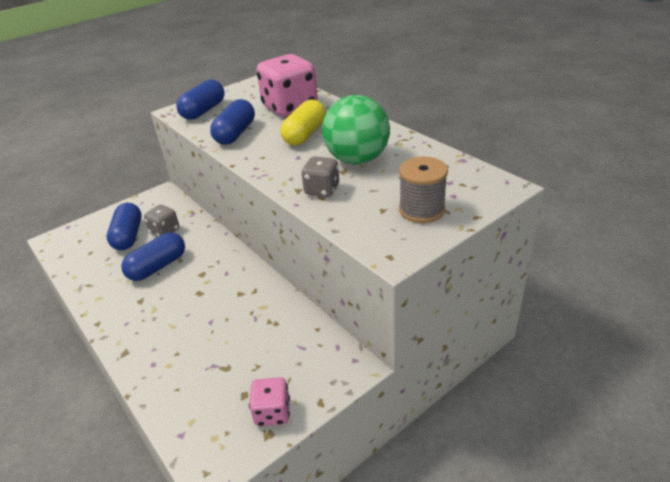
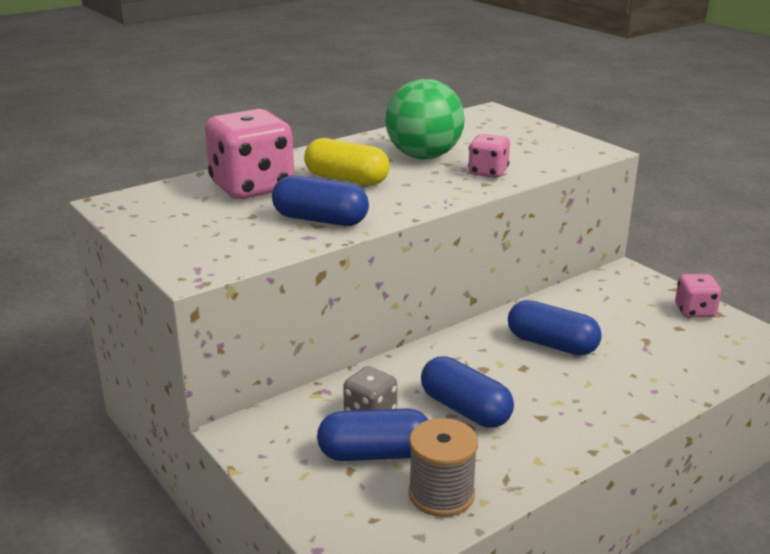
camera: 90 degrees left, 10 degrees down
(203, 111) = (215, 247): blue capsule -> blue capsule (552, 344)
(322, 190) = (488, 172): grey dice -> pink dice
(421, 210) = (528, 137): grey spool -> grey spool (441, 494)

